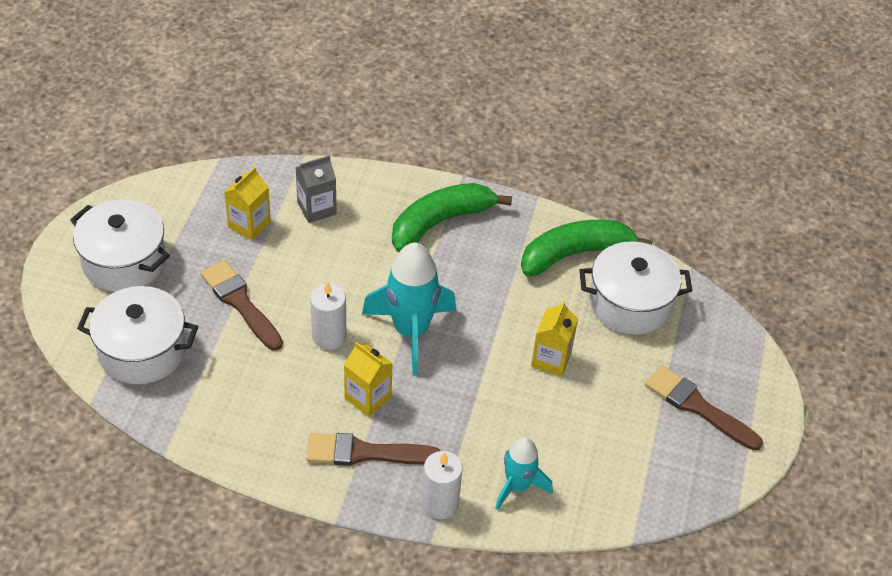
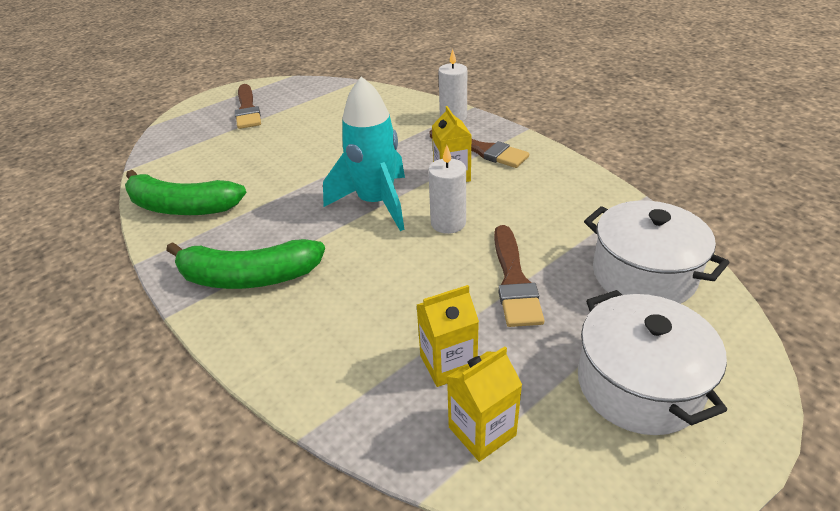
camera: 140 degrees left, 10 degrees down
(316, 208) = (353, 349): grey carton -> none
(517, 486) = (397, 110): turquoise rocket -> none
(551, 359) = (297, 154): yellow carton -> yellow carton (482, 431)
(630, 303) = (198, 165): white pot -> none

